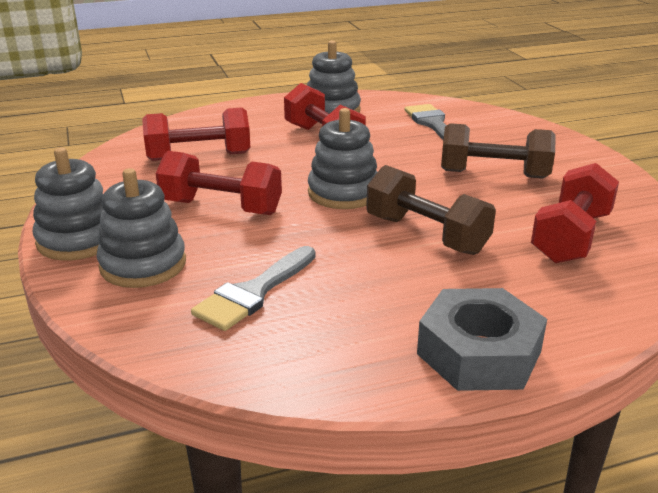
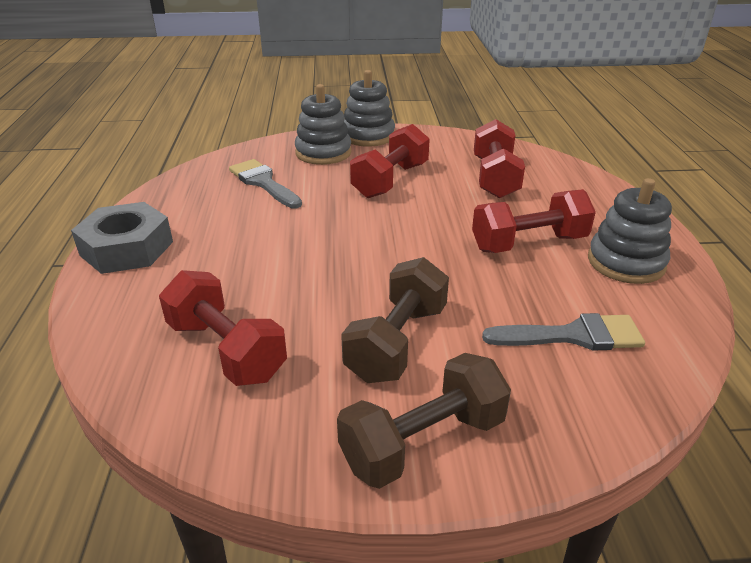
camera: 105 degrees right, 5 degrees up
(343, 193) = (392, 235): grey stacking toy -> none
(426, 234) = (290, 263): brown dumbbell -> brown dumbbell (423, 442)

